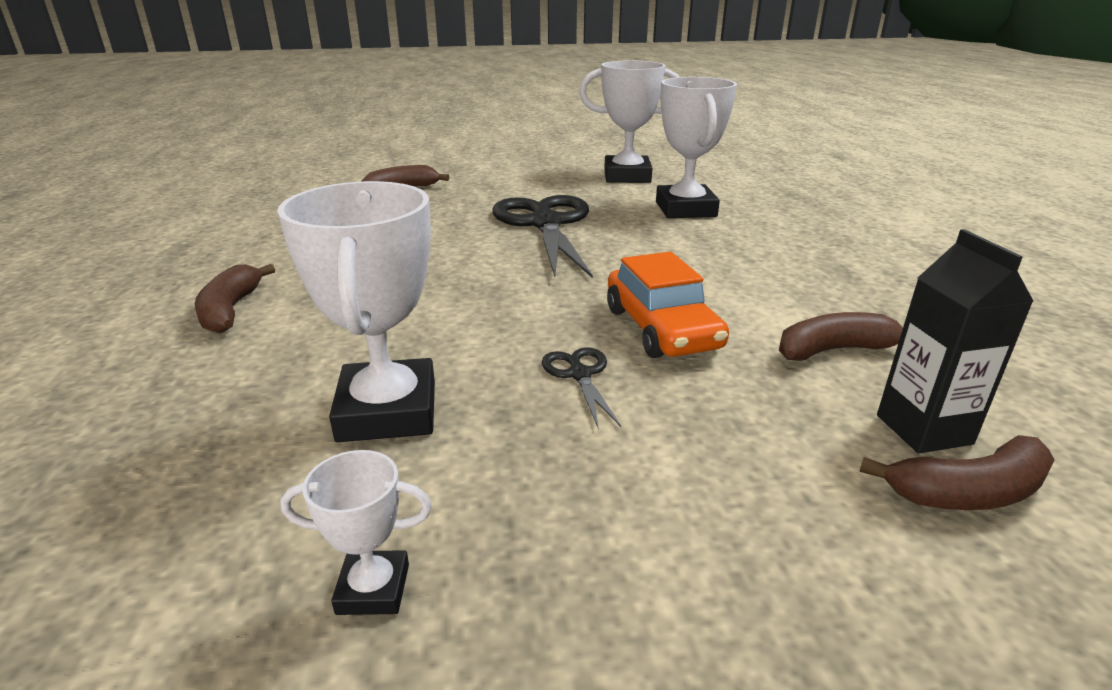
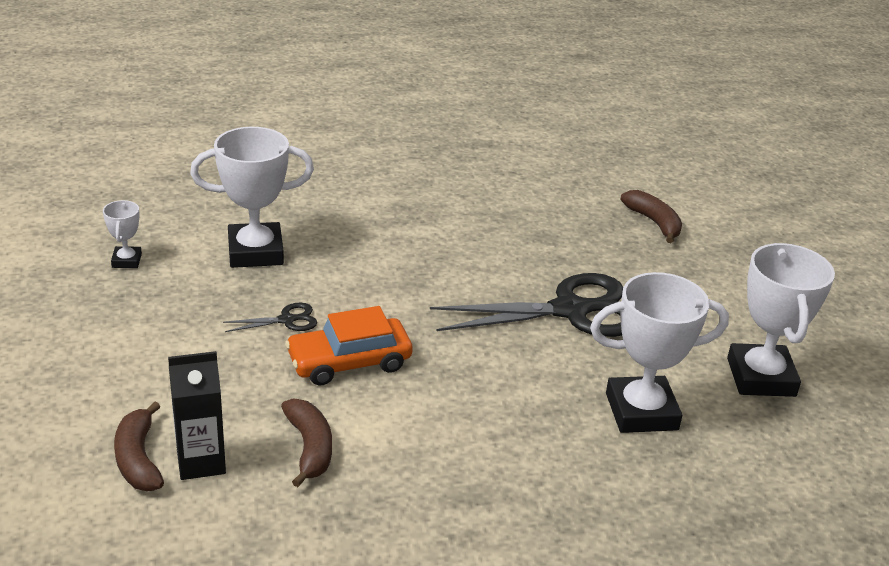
camera: 85 degrees right, 5 degrees up
(231, 310) = (380, 182): brown banana -> none

